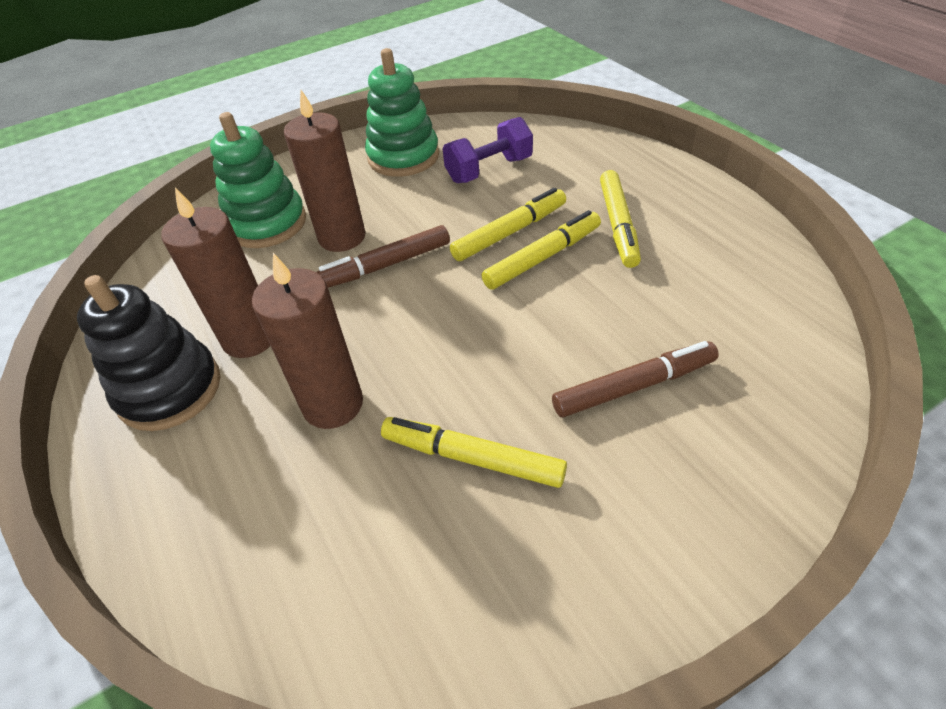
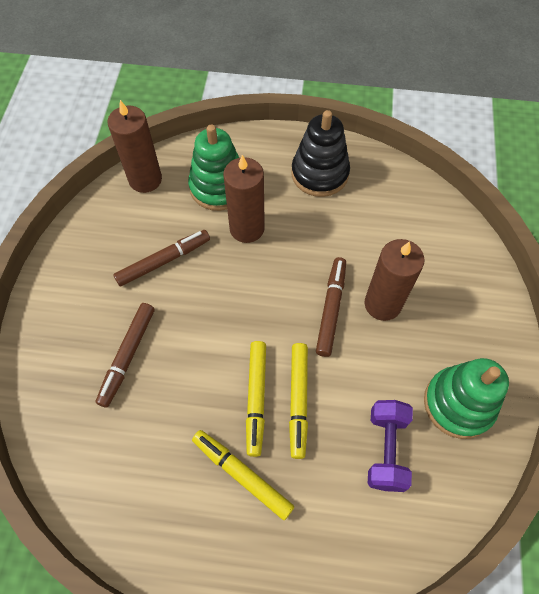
camera: 125 degrees right, 15 degrees up
(250, 338) = (327, 217): brown candle -> brown candle (145, 179)
(267, 223) = (437, 272): green stacking toy -> green stacking toy (218, 187)
(472, 457) = (164, 261): yellow marker -> brown marker

